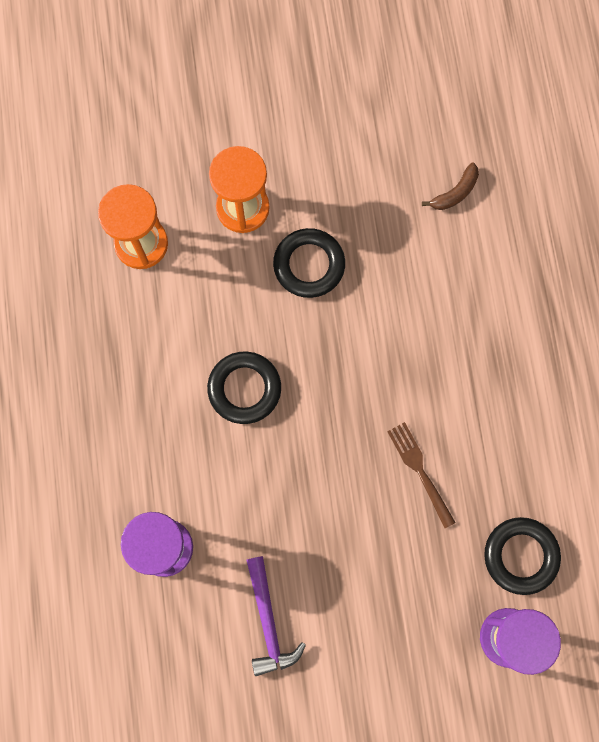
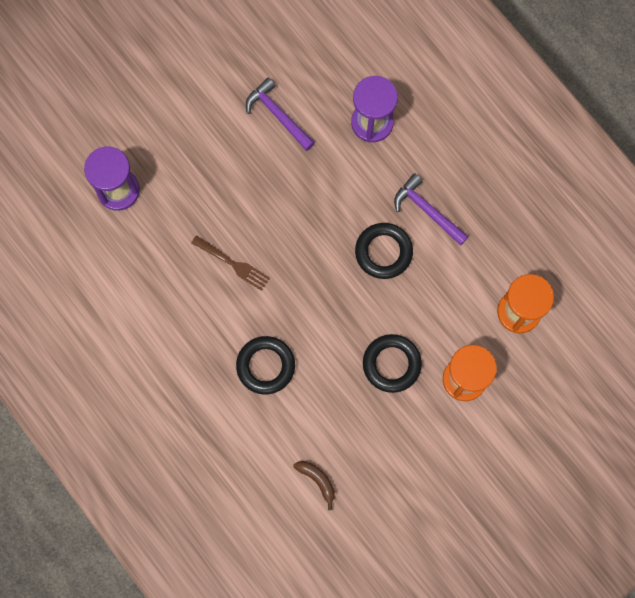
camera: 150 degrees right, 0 degrees up
(167, 407) = (427, 211): none -> purple hammer
(455, 193) = (317, 480): brown banana -> brown banana turned 120 degrees clockwise
(521, 556) = (136, 246): black ring -> black ring (265, 366)

